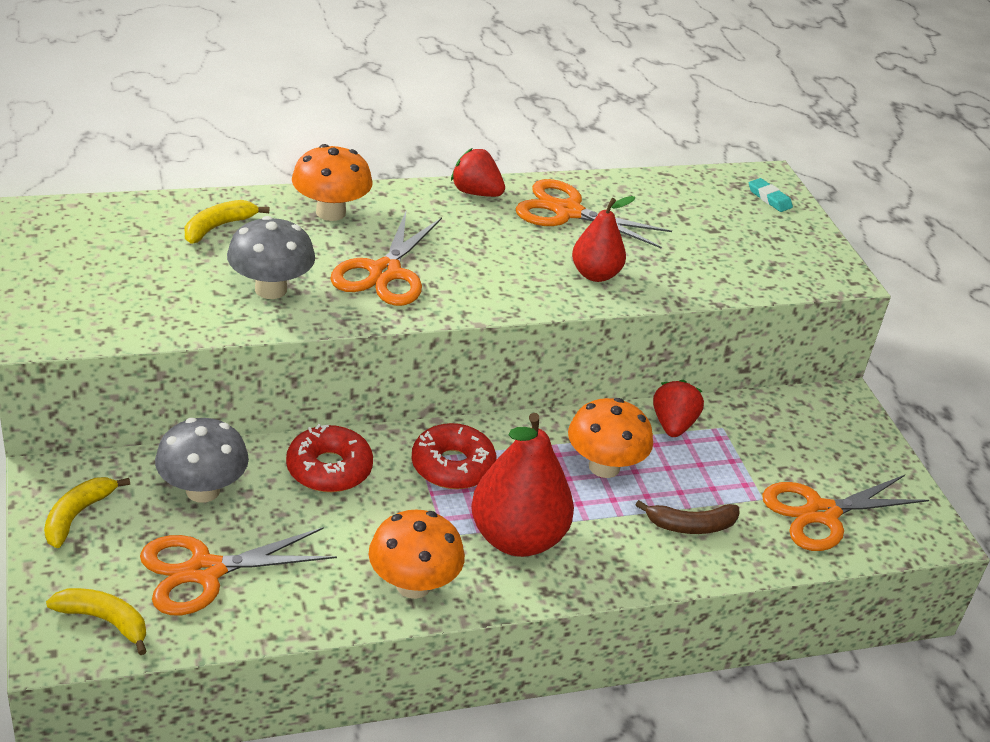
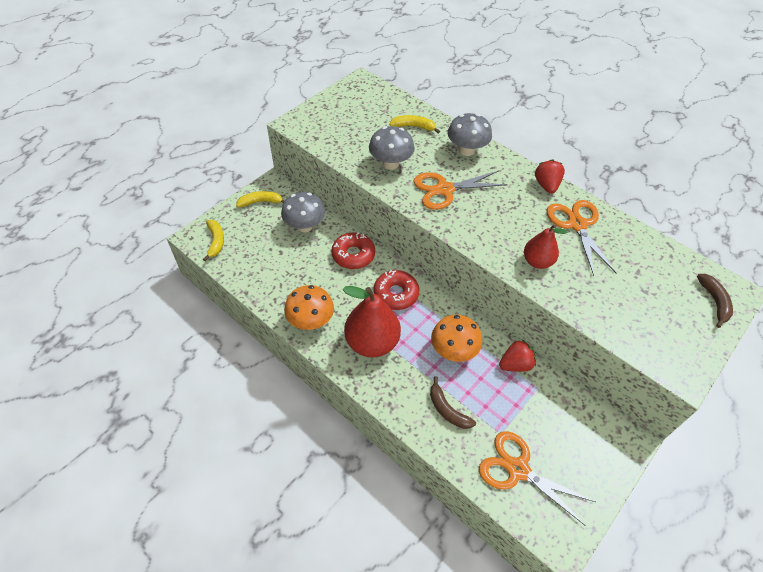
camera: 60 degrees right, 15 degrees up
(205, 571) = (263, 253): orange scissors -> none
(330, 212) = (466, 150): orange mushroom -> grey mushroom
(769, 198) = (714, 302): turquoise eraser -> brown banana

